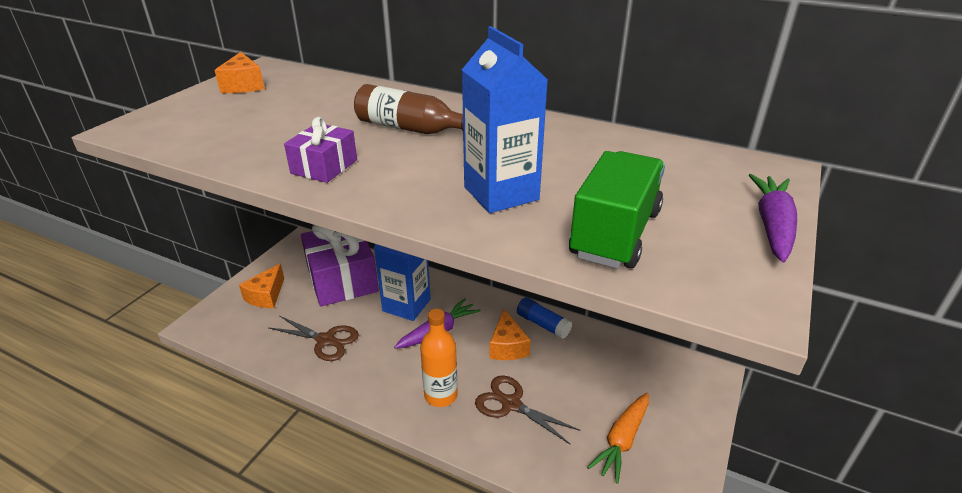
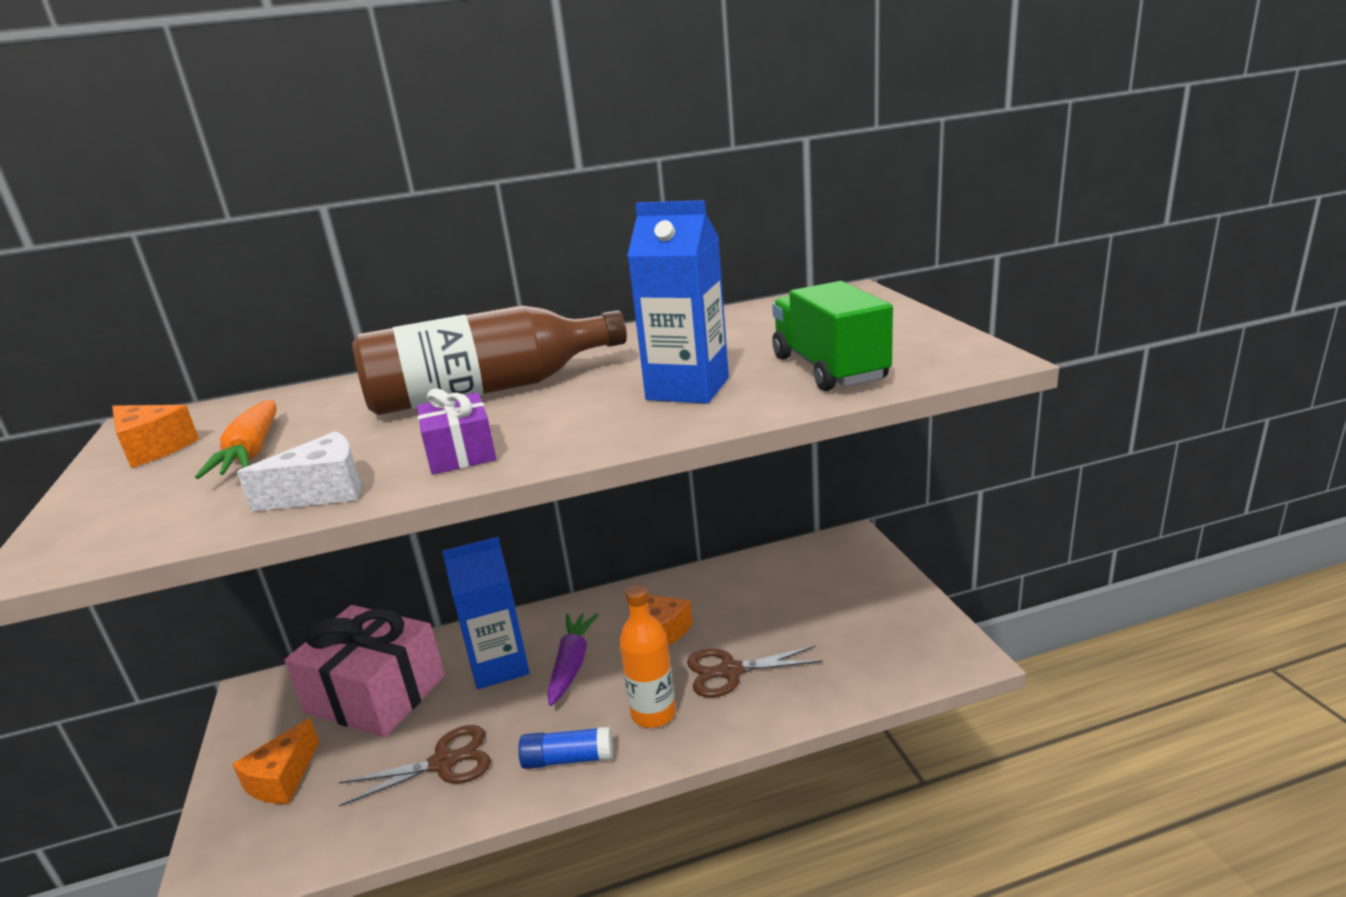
camera: 40 degrees left, 10 degrees down
(242, 154) = (323, 492): none -> white cheese
(266, 296) = (282, 779): orange cheese -> orange cheese turned 45 degrees clockwise
(342, 279) = (375, 694): purple gift -> pink gift
(410, 128) = (488, 390): brown bottle -> brown bottle, size x1.59
(543, 324) = (670, 591): blue glue stick -> blue glue stick (568, 759)
(622, 441) = (855, 630): orange carrot -> orange carrot (251, 452)
(772, 225) = (912, 319): purple carrot -> none

